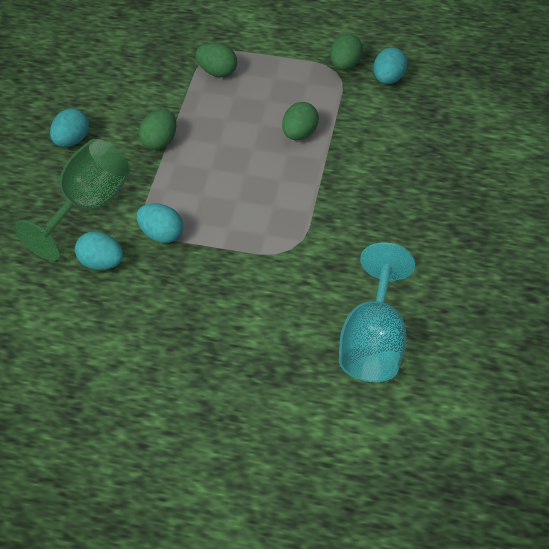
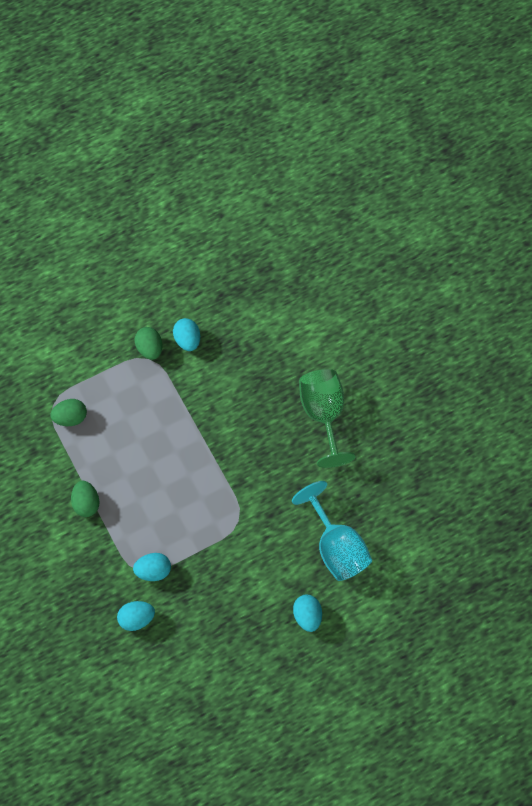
camera: 40 degrees left, 15 degrees up
(71, 140) = (28, 546): turquoise egg -> turquoise egg (307, 616)
(87, 206) = (88, 587): green goblet -> green goblet (323, 415)
(299, 134) = (169, 429): green egg -> none

